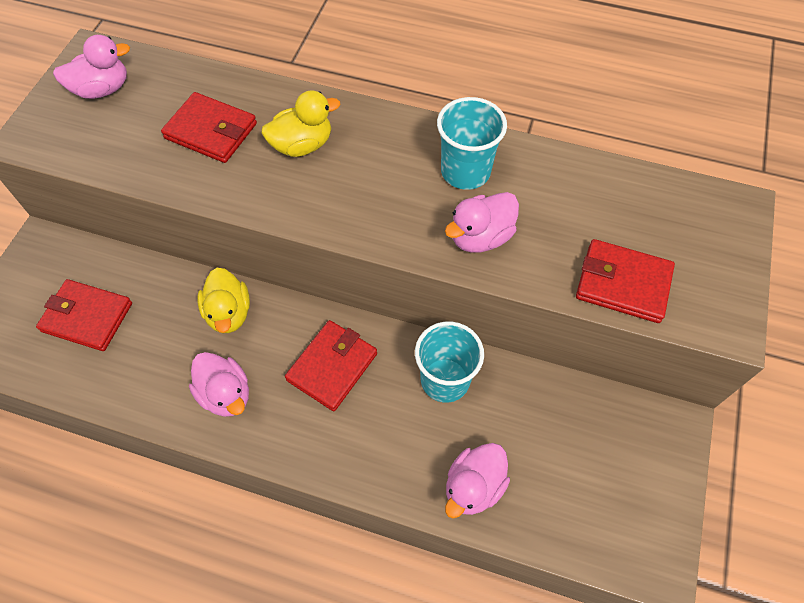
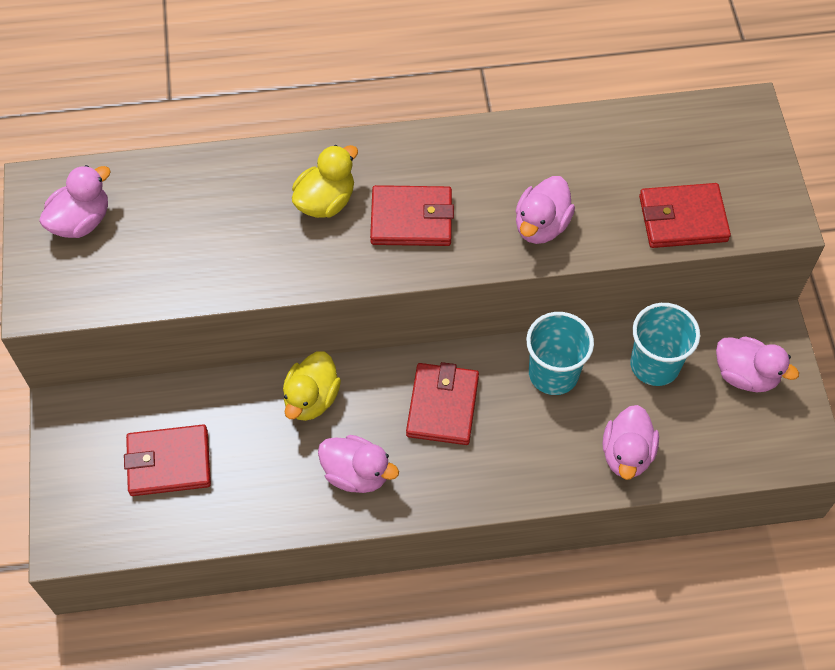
camera: 25 degrees left, 0 degrees up
(211, 131) = (225, 222): red wallet -> red wallet (411, 219)
(229, 313) = (311, 398): yellow duck -> yellow duck turned 60 degrees clockwise
(465, 171) = (494, 168): turquoise cup -> turquoise cup (655, 364)
(627, 460) = (745, 375): none -> pink duck

